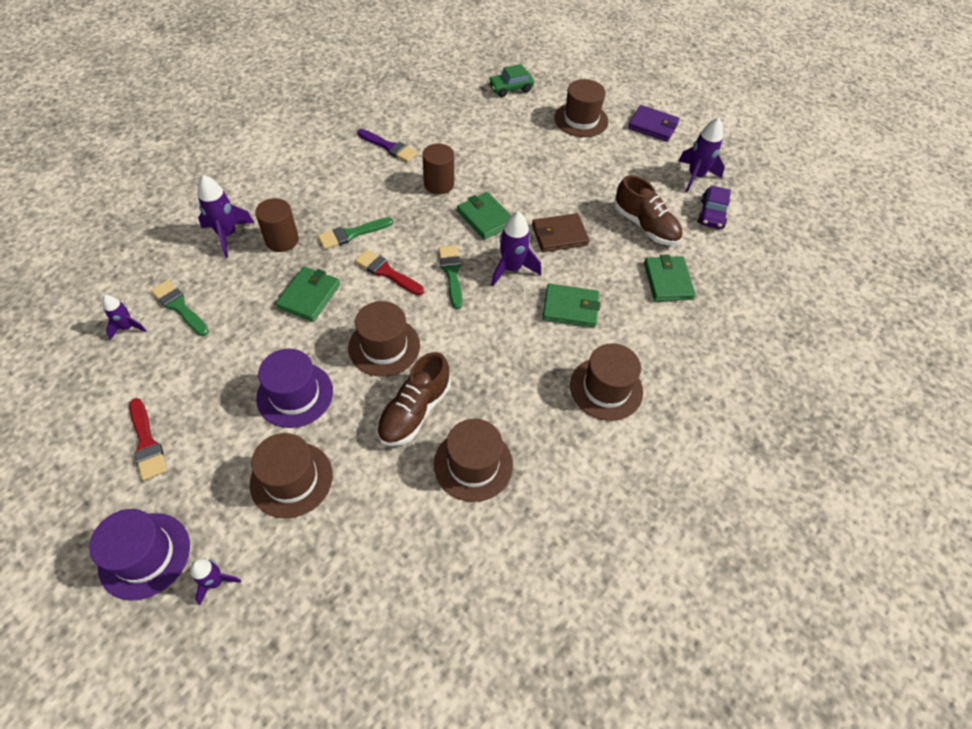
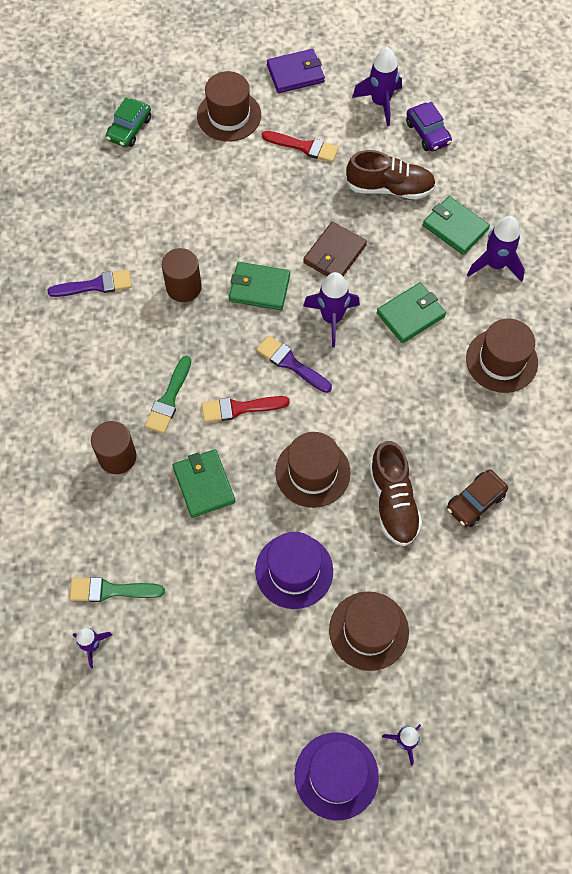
camera: 40 degrees left, 10 degrees up
(147, 443) = (233, 709): red brush -> red brush (304, 147)
(227, 235) = (64, 494): purple rocket -> purple rocket (495, 265)
(451, 273) = (291, 363): green brush -> purple brush
(473, 464) = (475, 501): brown hat -> brown car

